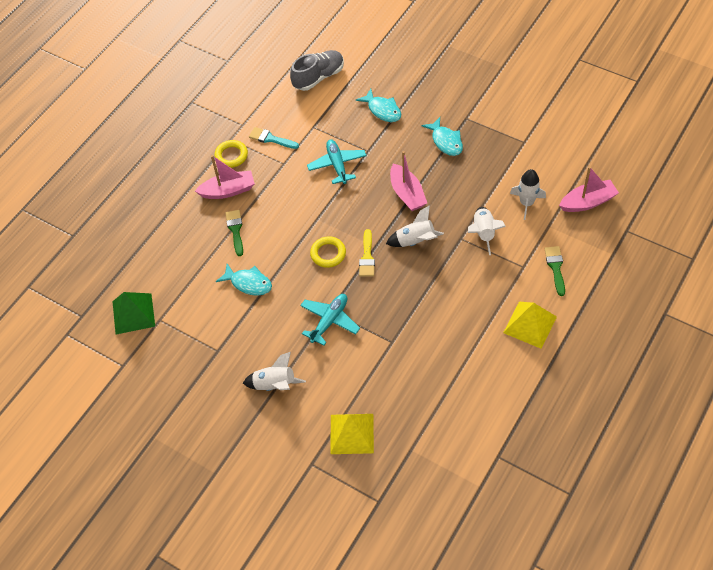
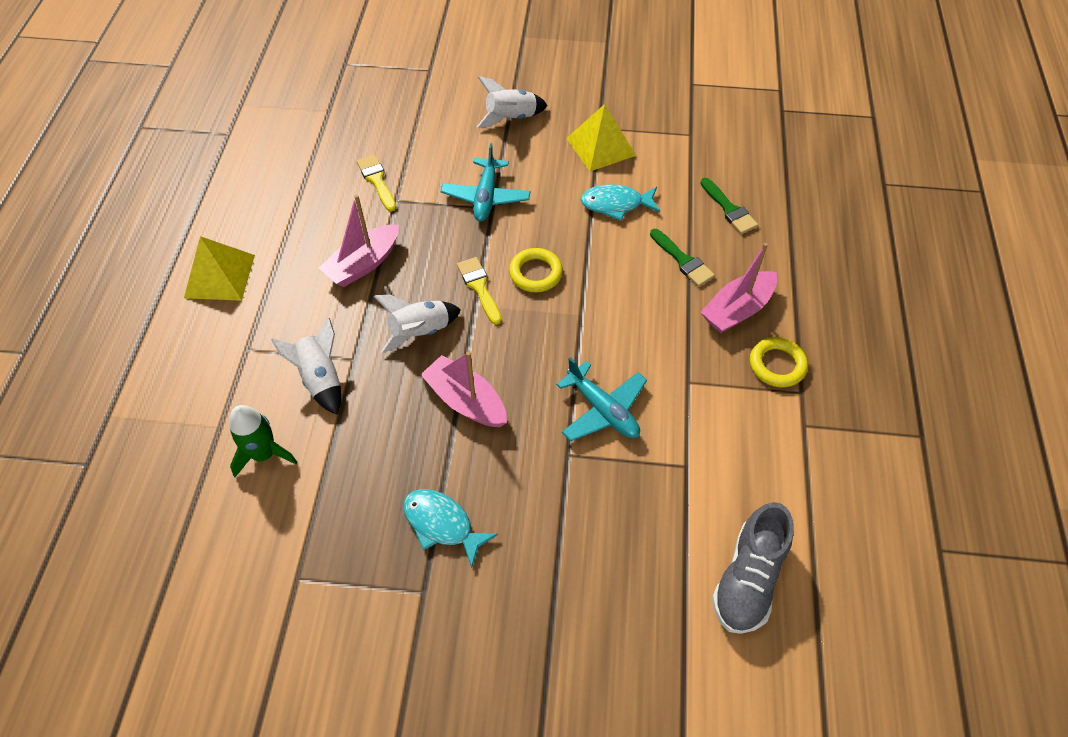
camera: 150 degrees right, 0 degrees up
(133, 313) = (726, 130): green pyramid -> none
(271, 139) = (739, 417): turquoise brush -> none
(352, 433) = (400, 104): yellow pyramid -> yellow pyramid (600, 146)
(382, 110) = (586, 549): turquoise fish -> none
(398, 364) = (377, 180): none -> yellow brush
(526, 203) = (264, 454): white rocket -> green rocket
(555, 267) = (196, 364): green brush -> green brush (729, 209)
(588, 202) = (158, 493): pink boat -> pink boat (363, 264)

